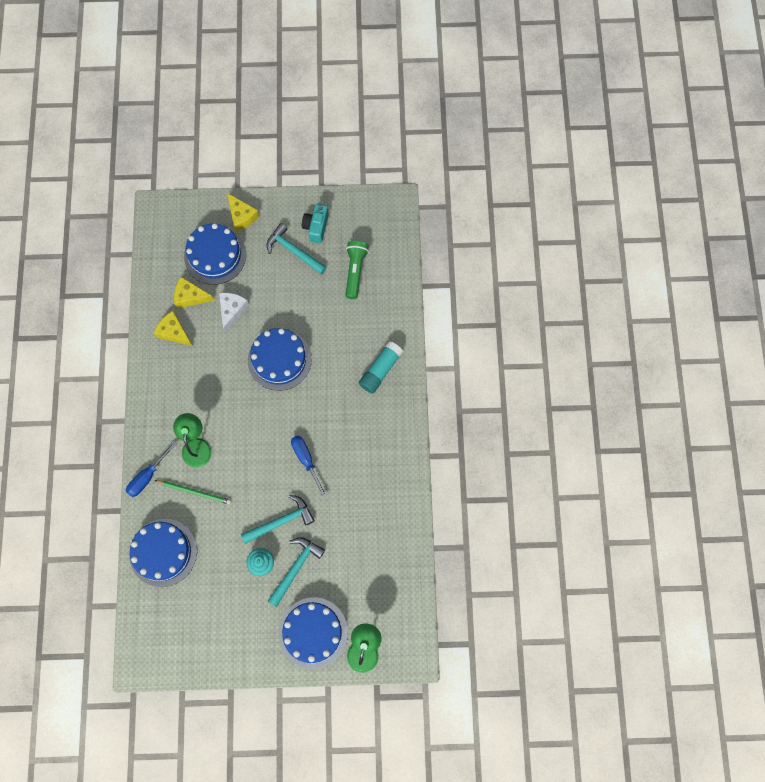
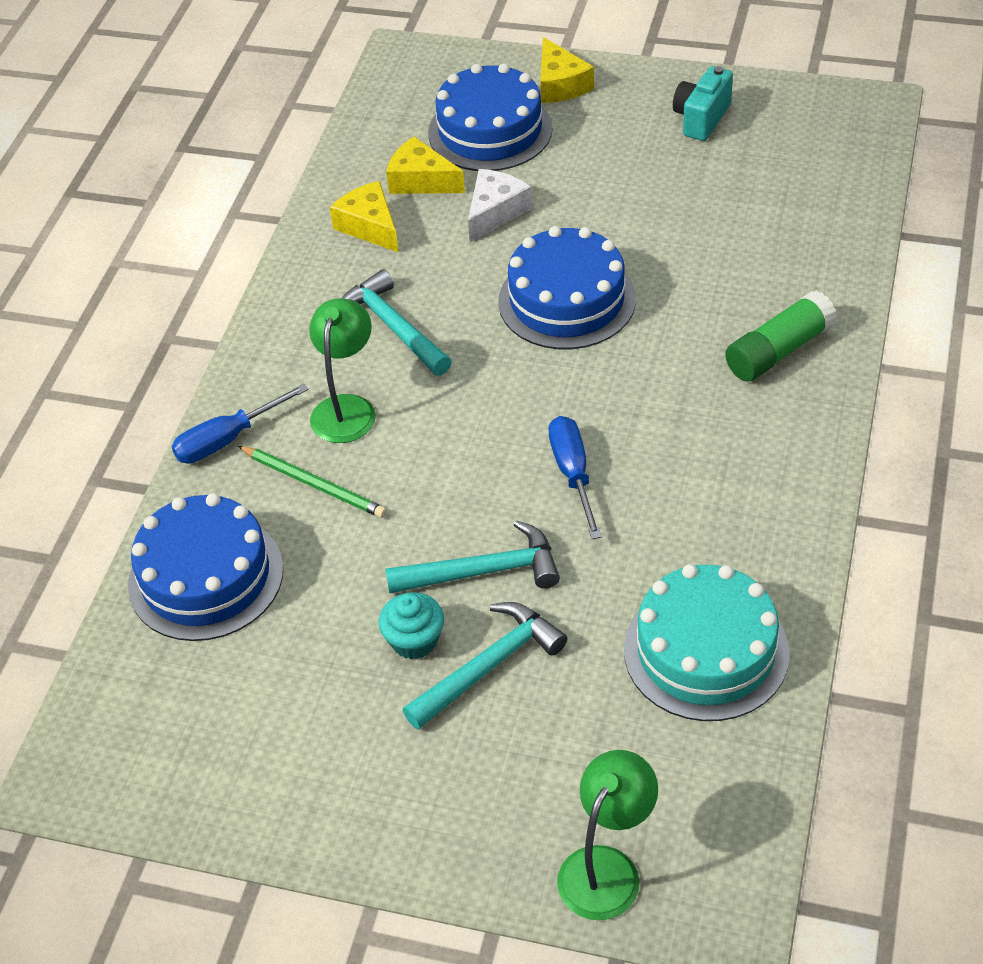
camera: 20 degrees right, 25 degrees down
(293, 251) = (646, 145): turquoise hammer -> turquoise hammer (393, 327)
(313, 632) = (490, 805): blue cake -> none
(355, 271) = (763, 191): green flashlight -> none
(380, 370) = (779, 351): turquoise glue stick -> green glue stick
(381, 539) = (706, 651): none -> turquoise cake

